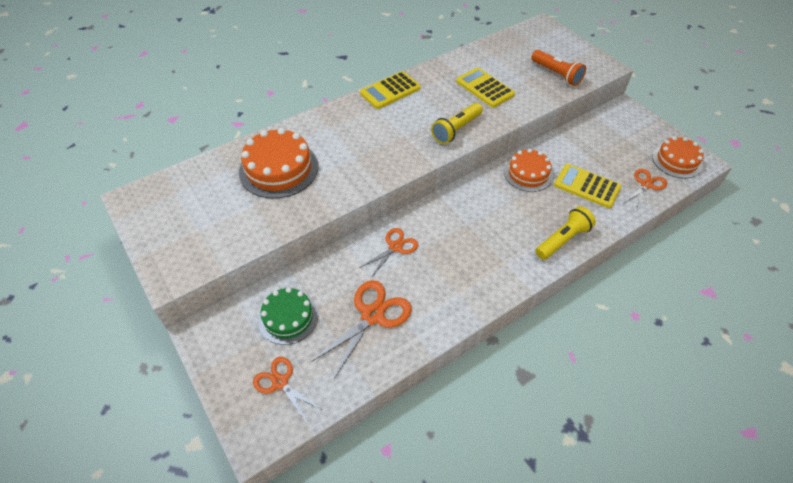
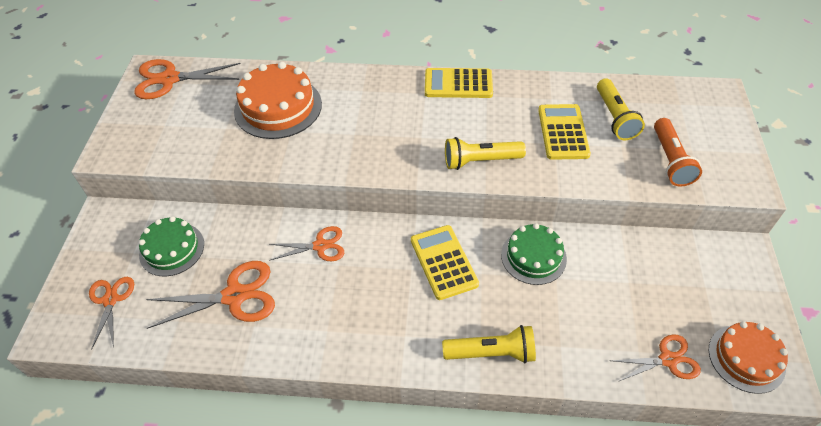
camera: 40 degrees right, 0 degrees up
(160, 196) = (169, 79): none -> orange scissors
(503, 65) = (614, 117): none -> yellow flashlight
(528, 173) = (533, 256): orange cake -> green cake
(587, 186) = (588, 313): yellow calculator -> yellow calculator (443, 262)

